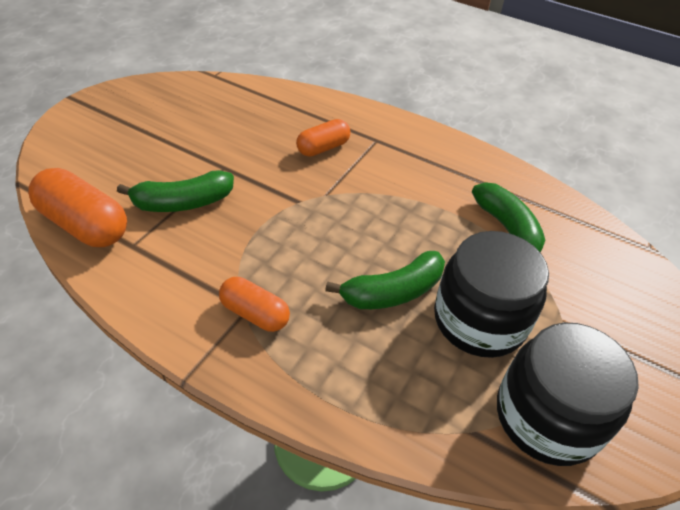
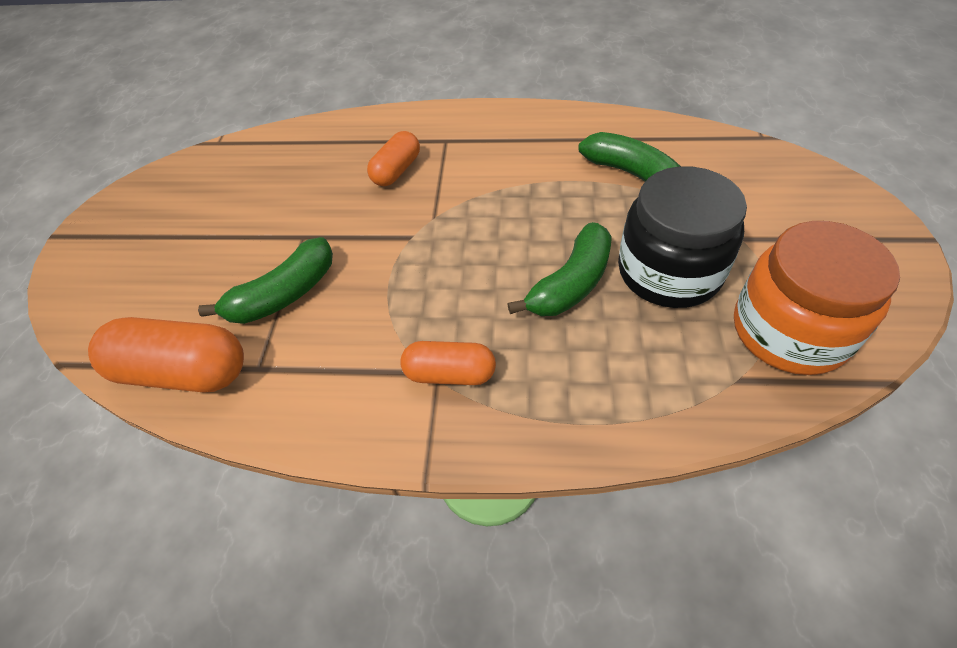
camera: 20 degrees left, 5 degrees up
(547, 416) = (789, 331): black jar -> orange jar

